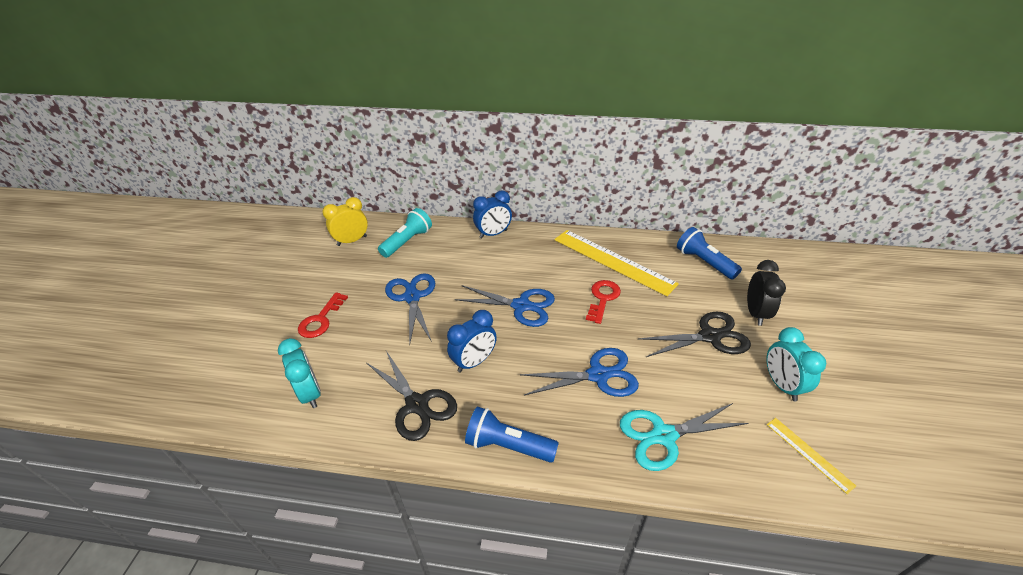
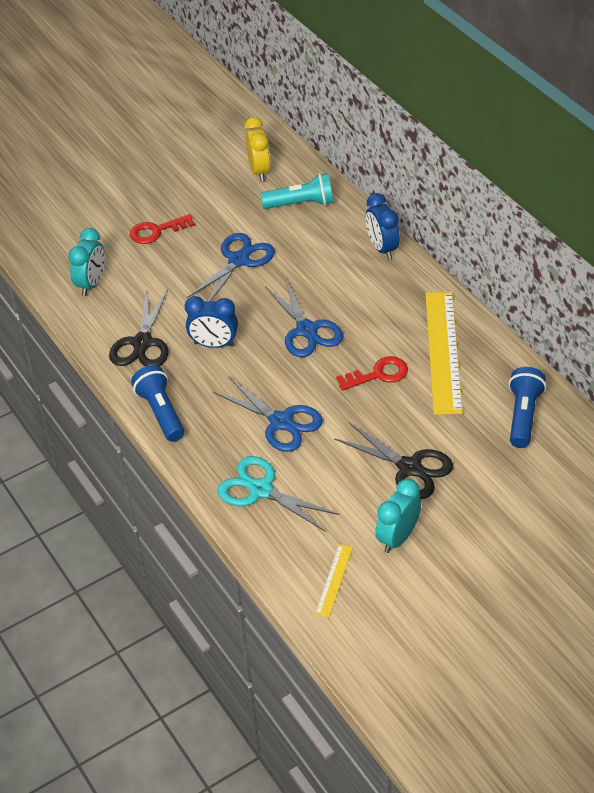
camera: 50 degrees right, 5 degrees up
(352, 241) = (259, 171): yellow clock -> yellow clock turned 60 degrees clockwise
(493, 234) = (382, 248): blue clock -> blue clock turned 45 degrees clockwise
(755, 313) = (482, 485): black clock -> none

